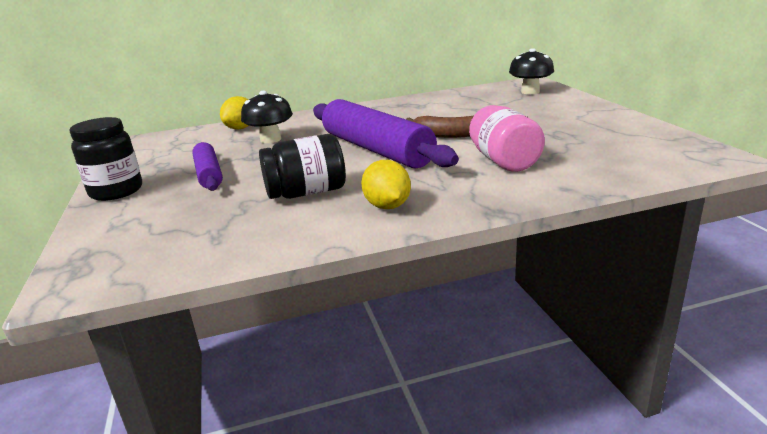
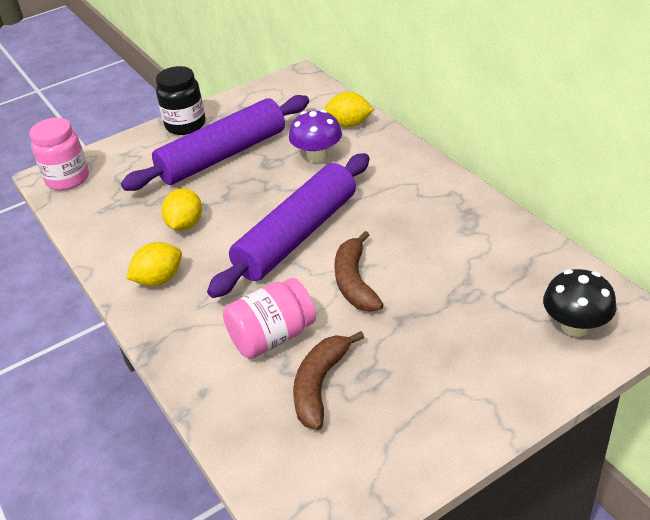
camera: 75 degrees right, 15 degrees up
(105, 268) = (68, 179): none -> pink jar
(208, 174) = (223, 155): purple rolling pin -> purple rolling pin, size x1.85
(270, 139) = (317, 156): black mushroom -> purple mushroom
(306, 193) = (185, 224): black jar -> yellow lemon
(566, 148) = (320, 385): none -> brown banana

